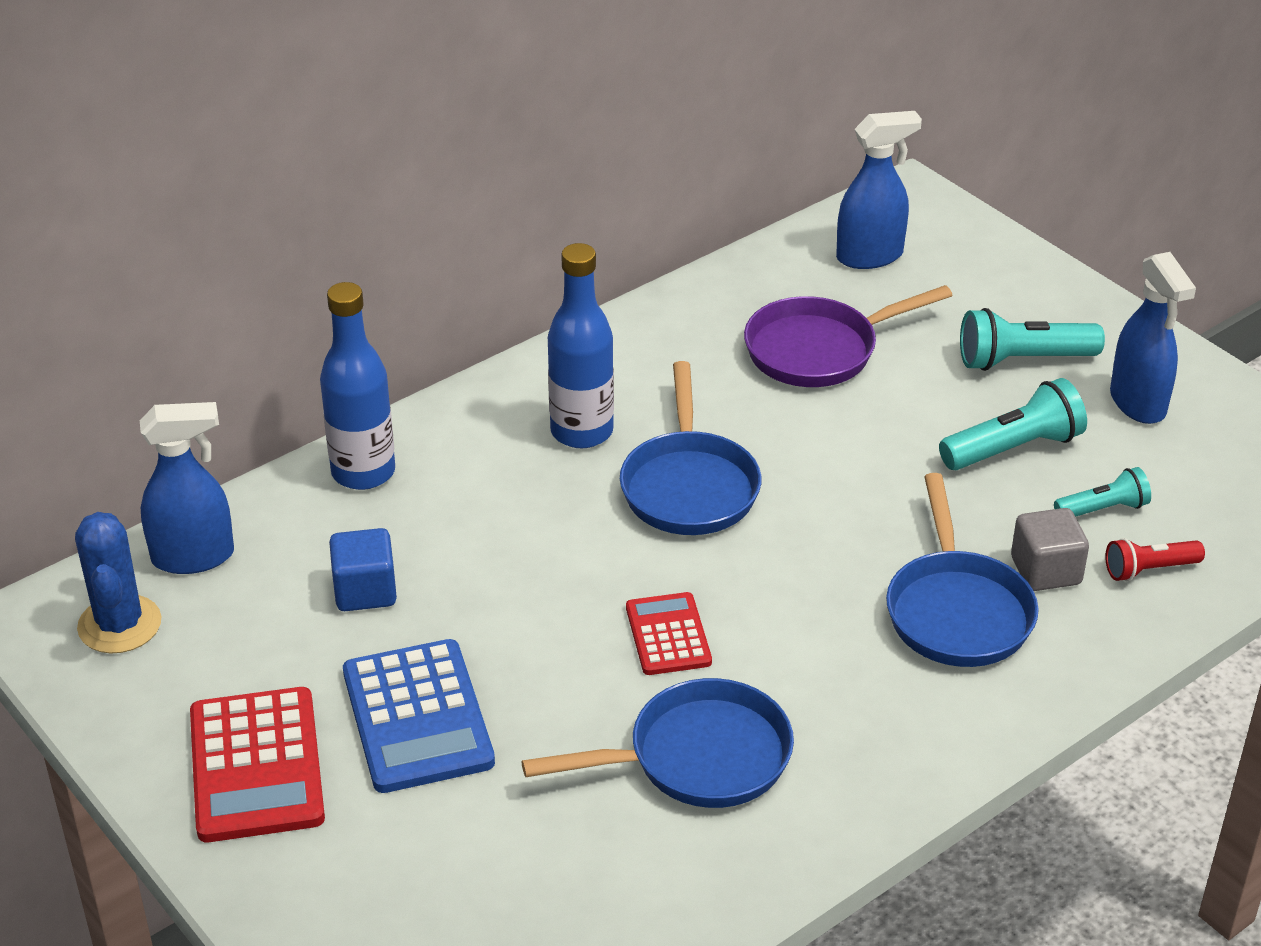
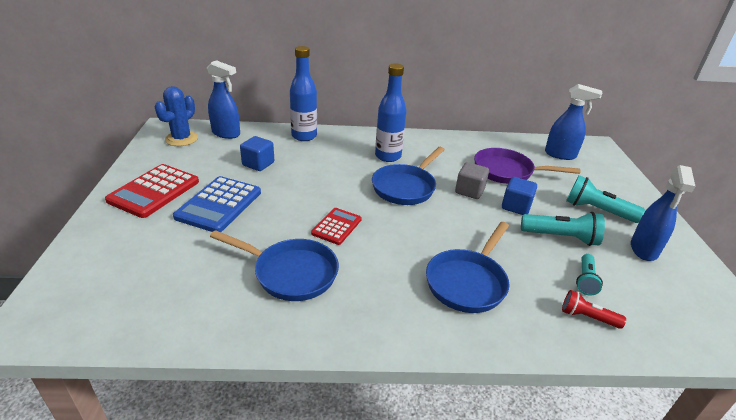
camera: 35 degrees right, 5 degrees down
(900, 424) = (516, 206): none -> blue cube
(1045, 571) = (529, 289): grey cube -> grey cube (469, 191)
(1103, 509) = (585, 280): turquoise flashlight -> turquoise flashlight turned 90 degrees clockwise

